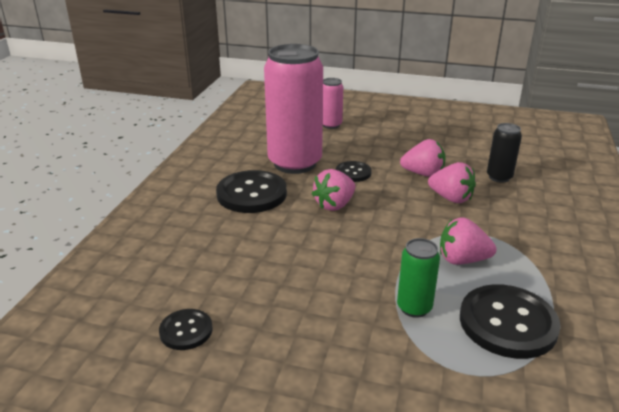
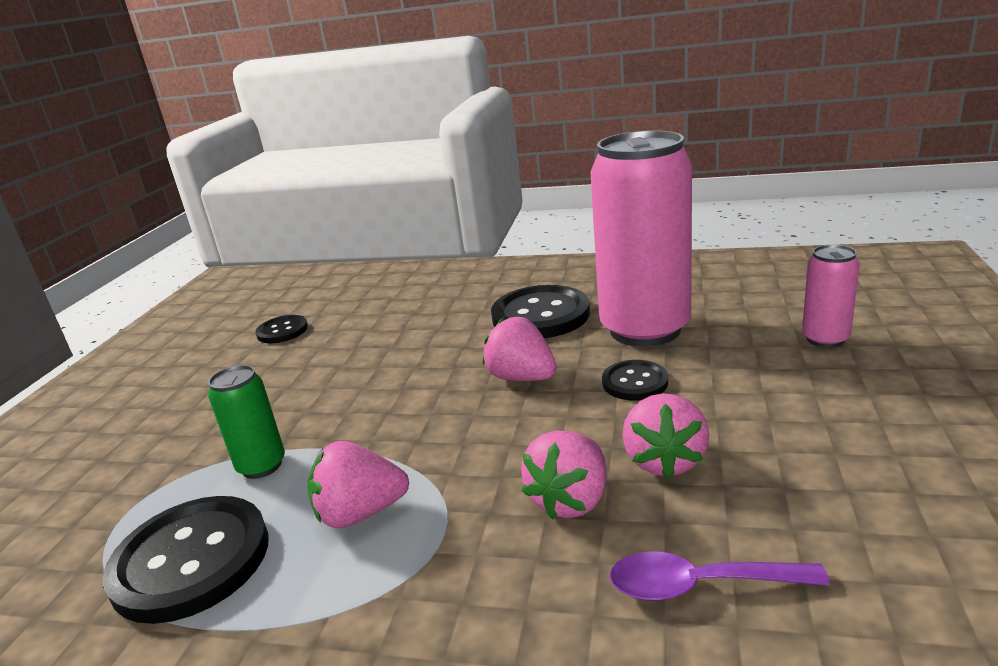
camera: 90 degrees right, 5 degrees down
(462, 260) = (360, 513): pink strawberry -> pink strawberry turned 105 degrees counterclockwise
(499, 177) = (700, 585): black can -> purple spoon

